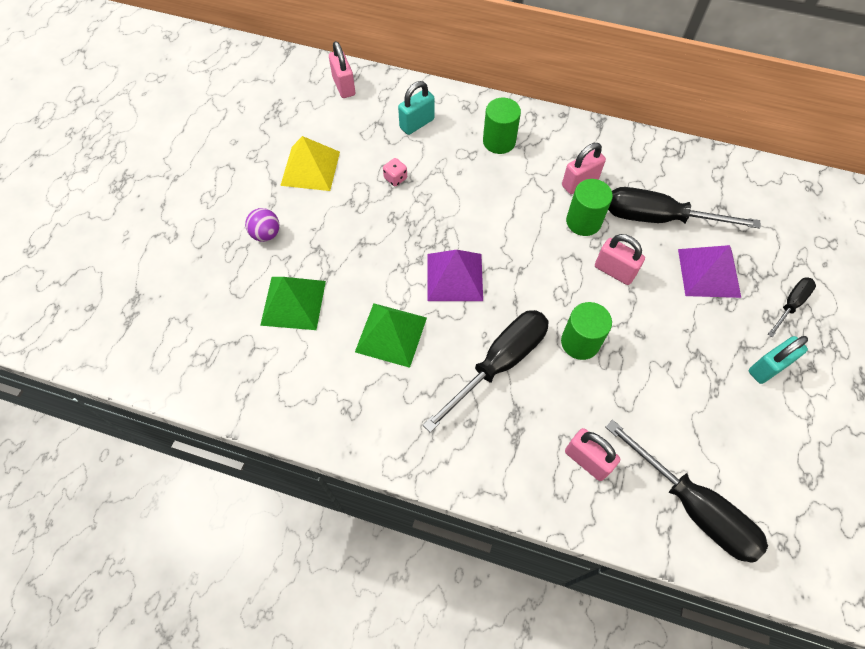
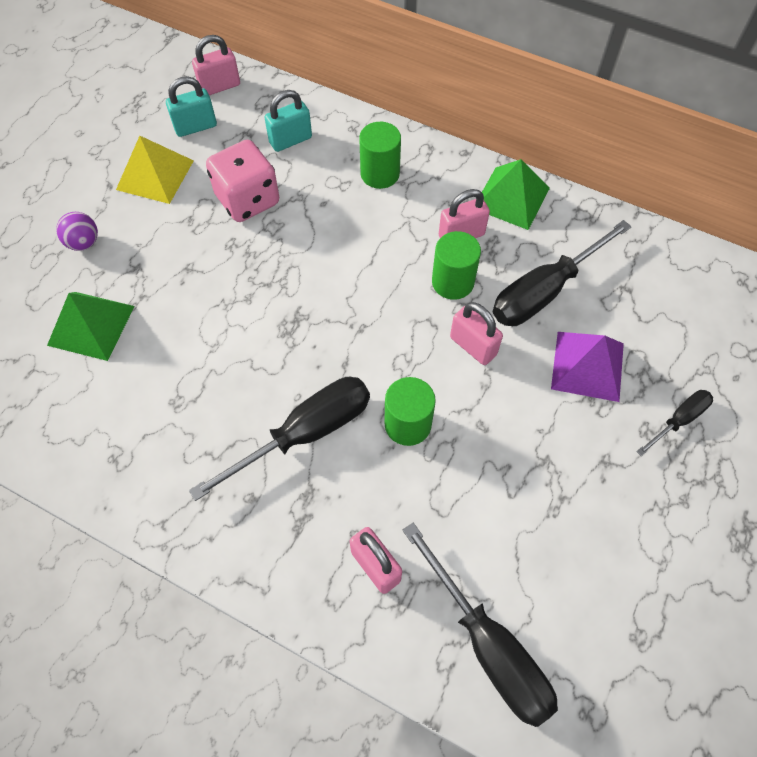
camera: 10 degrees right, 0 degrees up
(344, 86) = (220, 86): pink padlock -> pink padlock turned 75 degrees clockwise
(391, 334) = (190, 379): green pyramid -> green pyramid (511, 198)
(395, 178) = (248, 200): pink dice -> pink dice, size x2.41
(455, 277) = (283, 324): purple pyramid -> none
(658, 218) = (544, 291): black screwdriver -> black screwdriver turned 60 degrees counterclockwise
(768, 367) = (628, 492): turquoise padlock -> turquoise padlock (195, 127)

